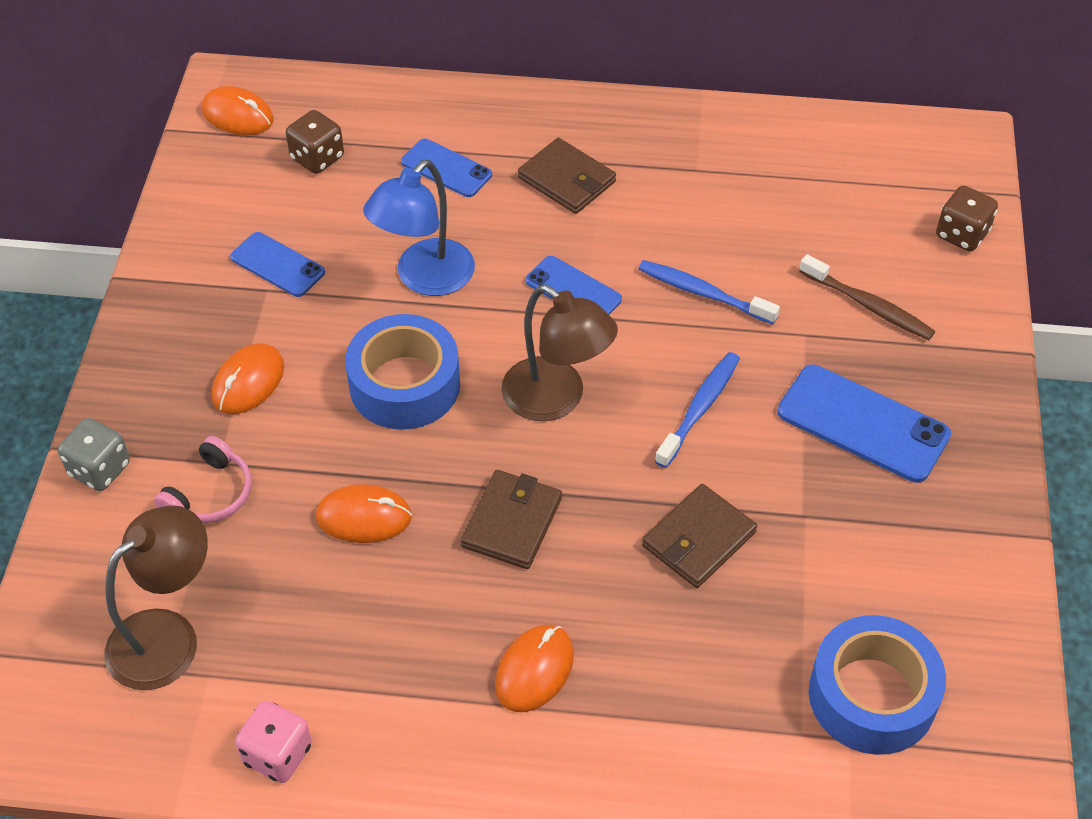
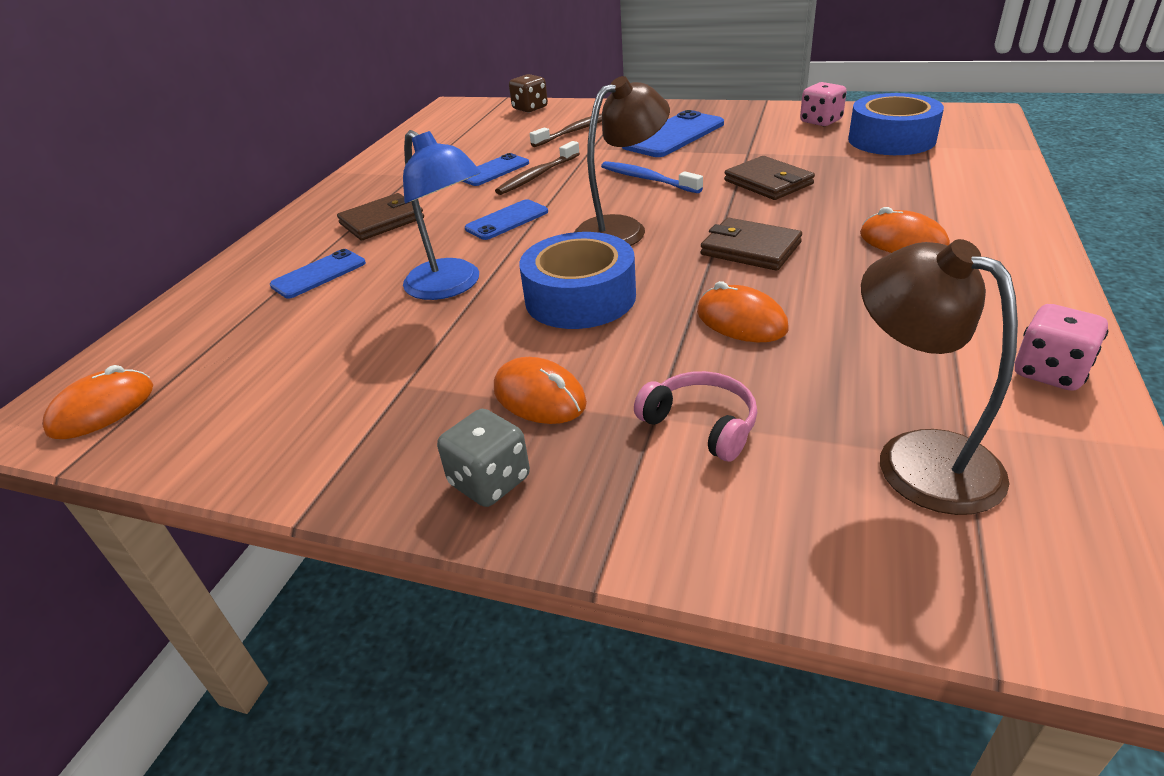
camera: 75 degrees left, 15 degrees down
(99, 469) = (646, 531): grey dice -> grey dice (490, 481)
(277, 265) = (373, 376): blue phone -> blue phone (493, 170)
(317, 158) = (232, 349): brown dice -> none
(364, 517) = (741, 320): orange mouse -> orange mouse turned 60 degrees counterclockwise
(704, 293) = (537, 175): blue toothbrush -> brown toothbrush
(944, 608) = (820, 121): none -> pink dice

